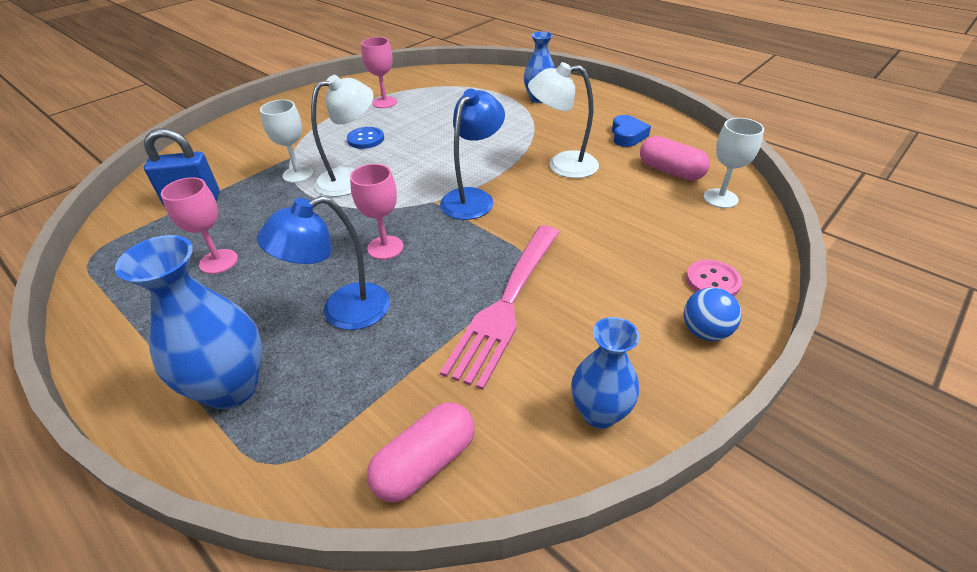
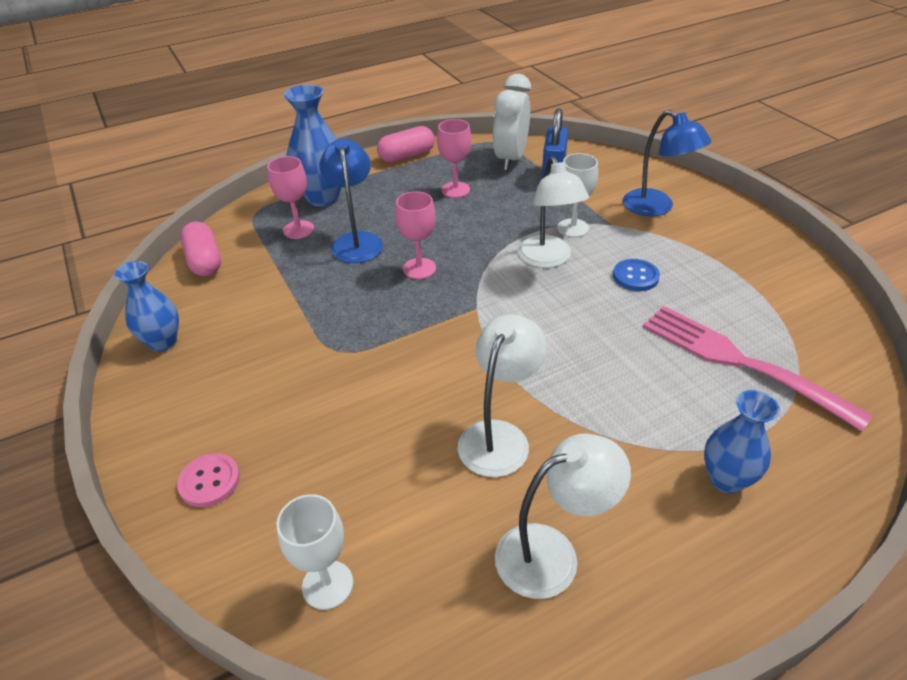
camera: 110 degrees right, 0 degrees up
(146, 235) = (510, 159): none -> white clock
(384, 102) = (742, 303): pink goblet -> pink goblet (298, 230)
(473, 198) = (467, 337): blue lamp -> blue lamp (656, 208)
(506, 304) = (298, 323): pink fork -> pink fork (739, 362)
(627, 135) = (552, 553): blue heart -> white lamp
(670, 171) = (424, 559): pink capsule -> pink capsule (407, 156)
(705, 331) = (165, 439): blue ball -> none

